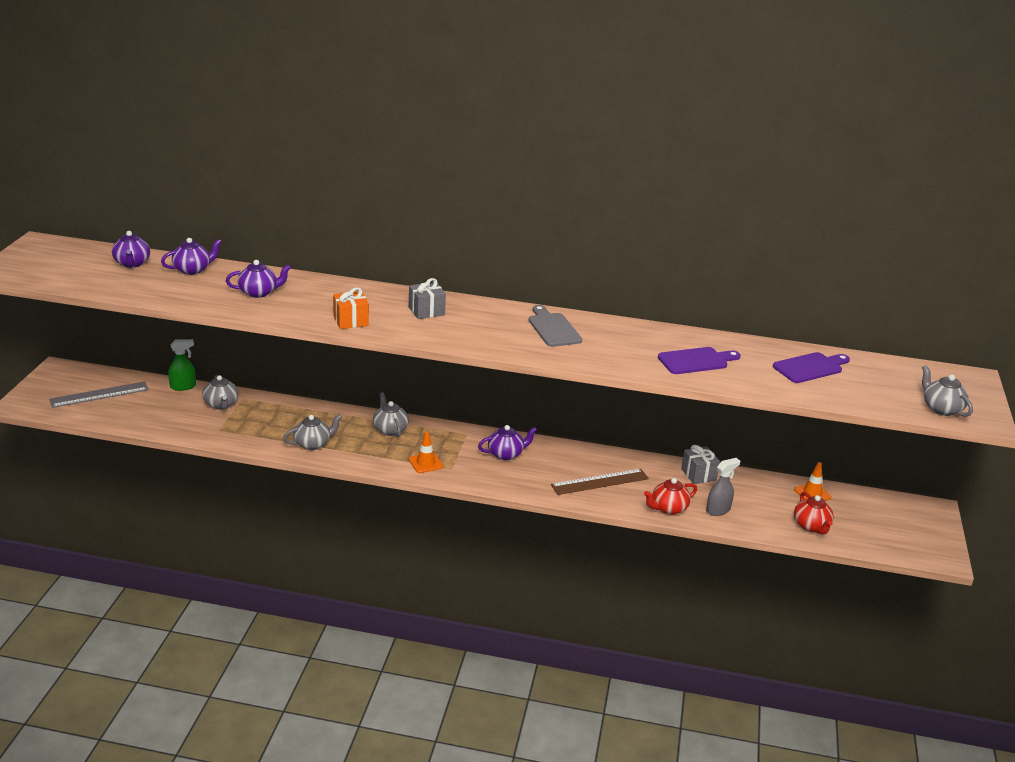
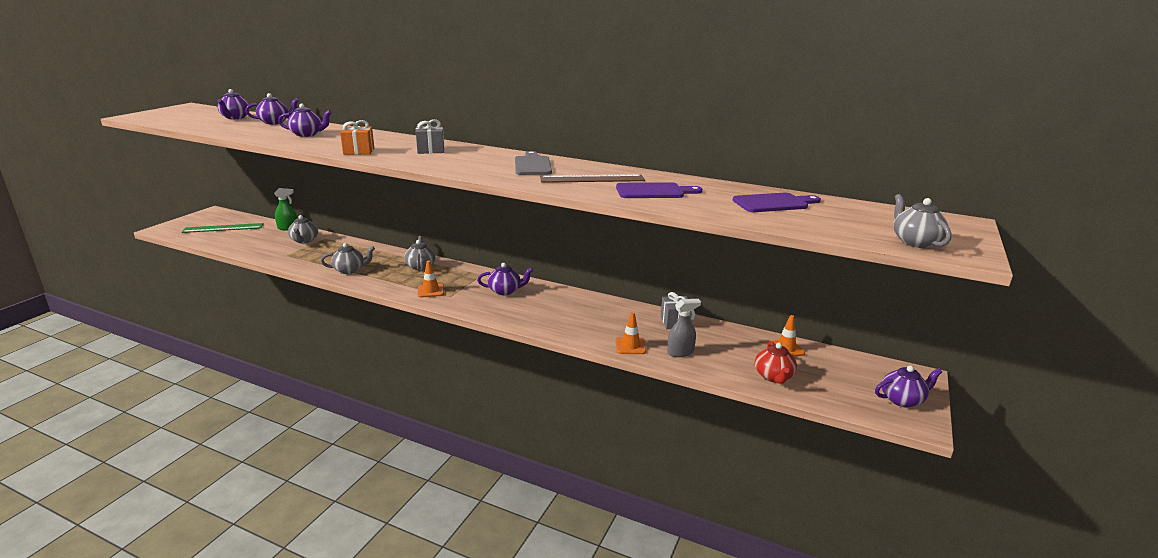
camera: 15 degrees right, 5 degrees down
(99, 394) = (223, 228): grey ruler -> green ruler
(600, 482) = (576, 319): brown ruler -> brown ruler (592, 179)
(668, 508) = (630, 346): red teapot -> orange traffic cone
(925, 536) = (902, 400): none -> purple teapot

